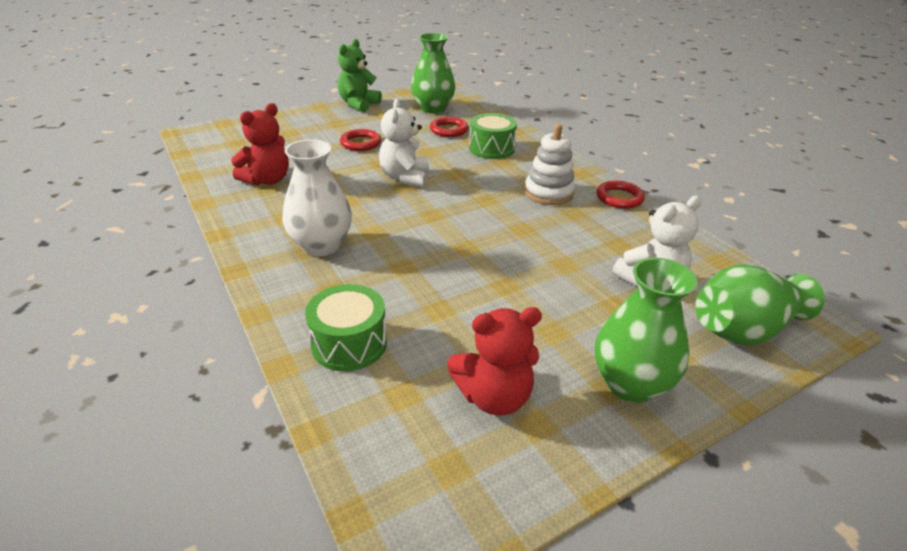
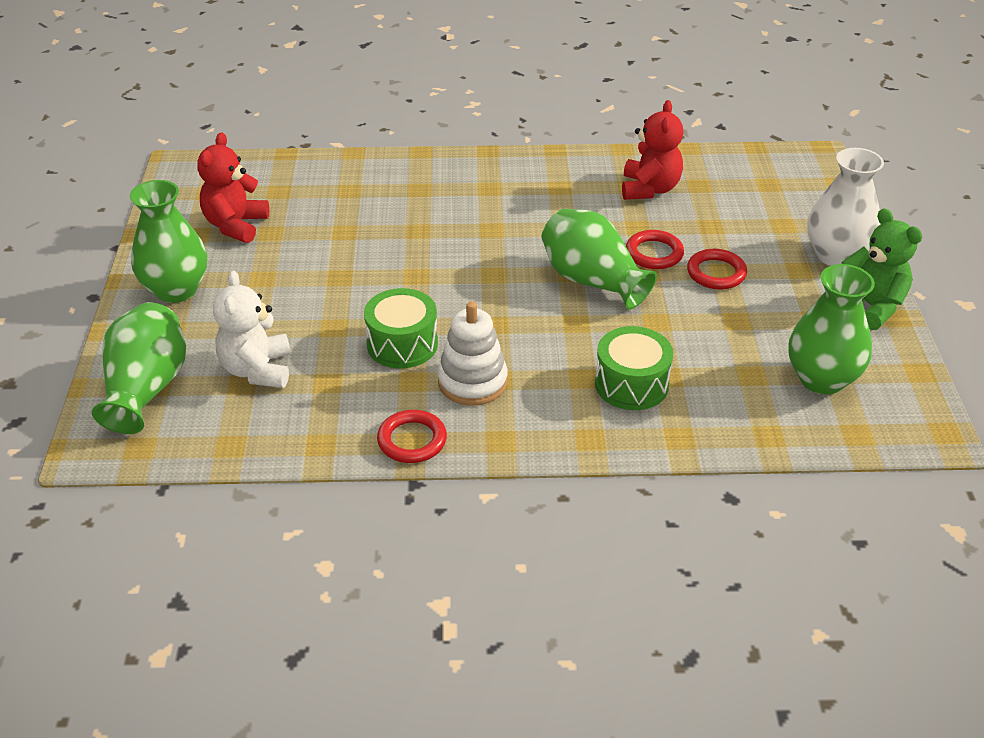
camera: 120 degrees right, 5 degrees up
(267, 180) = (649, 189): red teddy bear -> red teddy bear turned 150 degrees counterclockwise
(321, 245) = (491, 196): white vase -> white vase (836, 255)
(349, 343) = (348, 182): green drum -> green drum (402, 344)
(405, 178) = (592, 281): white teddy bear -> green vase
(449, 130) = (722, 366): red ring -> red ring (654, 253)

